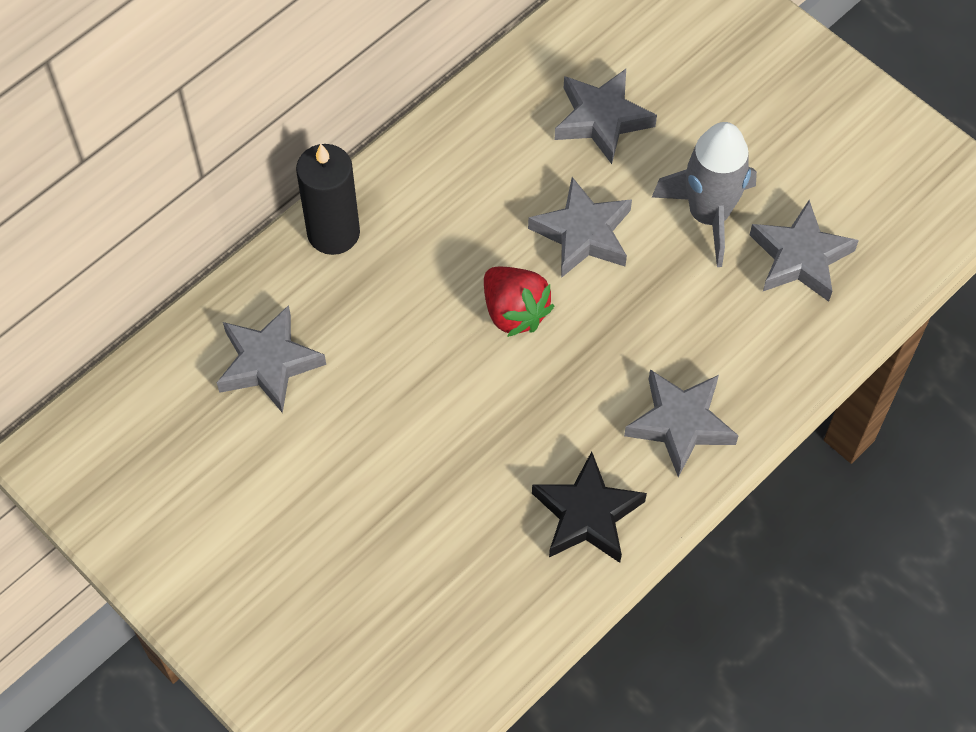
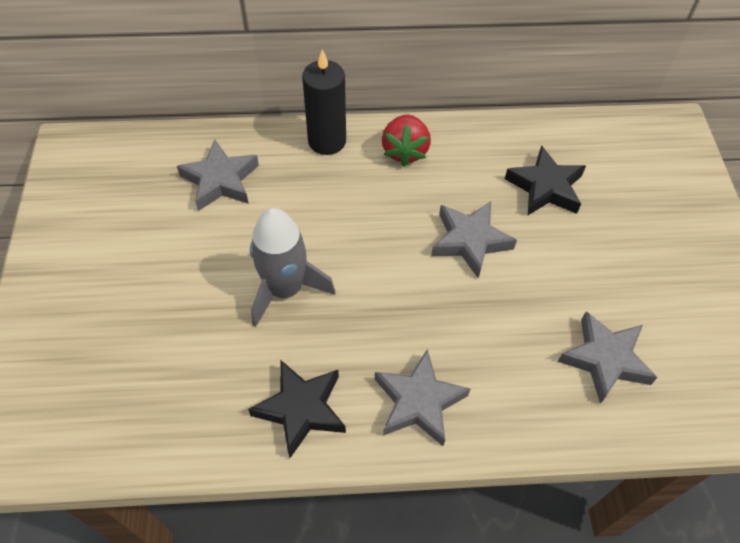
camera: 40 degrees right, 5 degrees down
(514, 312) = (383, 254): red strawberry -> red strawberry (405, 151)
(601, 119) = (545, 187): grey star -> black star
(708, 215) = (563, 287): grey rocket -> grey rocket (285, 289)

